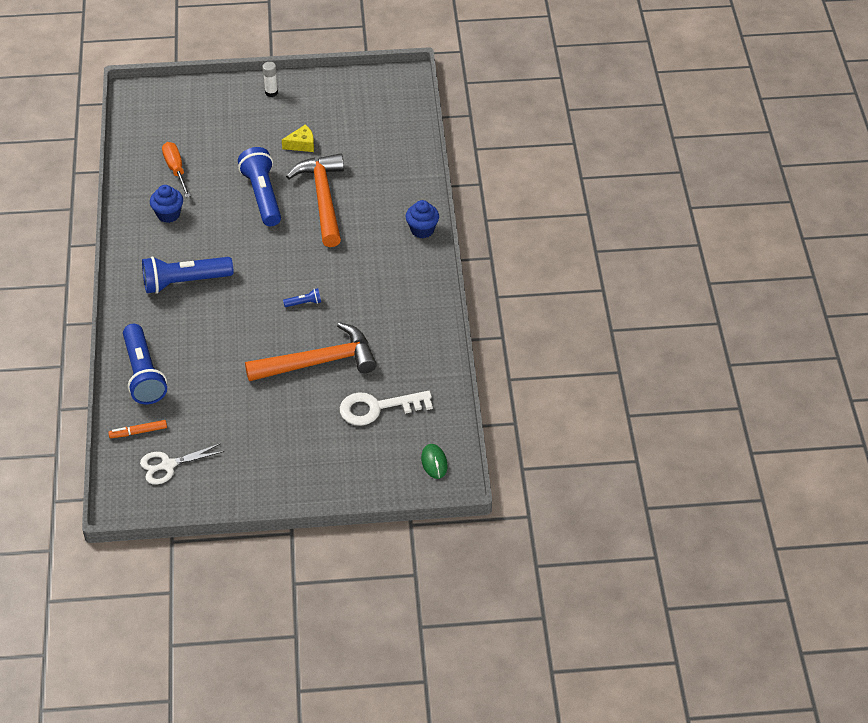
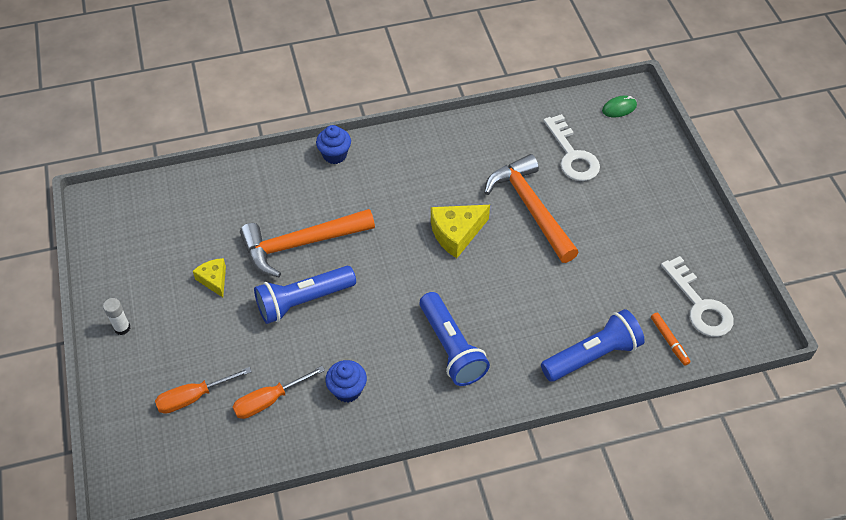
camera: 100 degrees left, 5 degrees up
(168, 465) = (700, 305): white scissors -> white key
(194, 129) = (193, 397): none -> orange screwdriver
(304, 303) = (456, 233): blue flashlight -> yellow cheese

